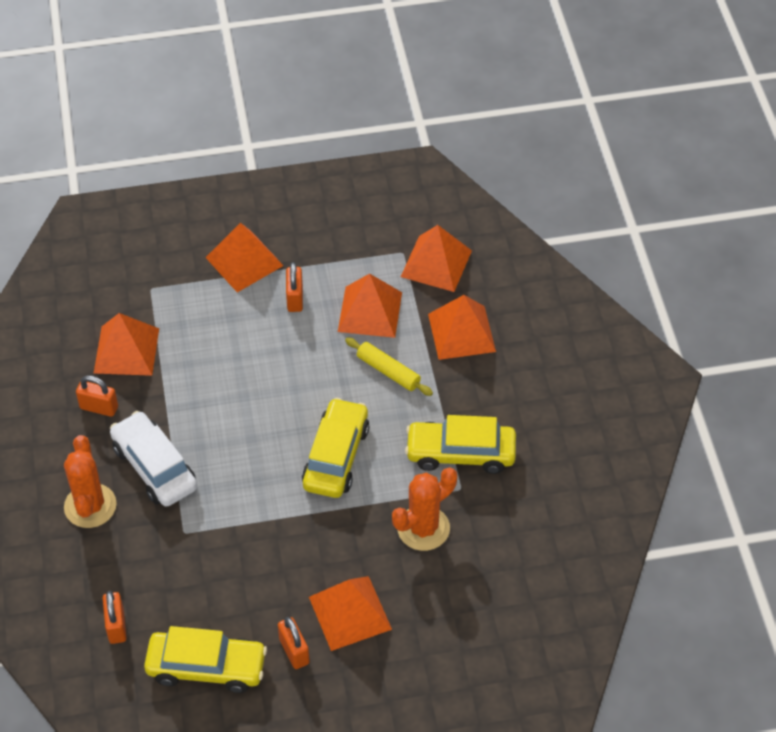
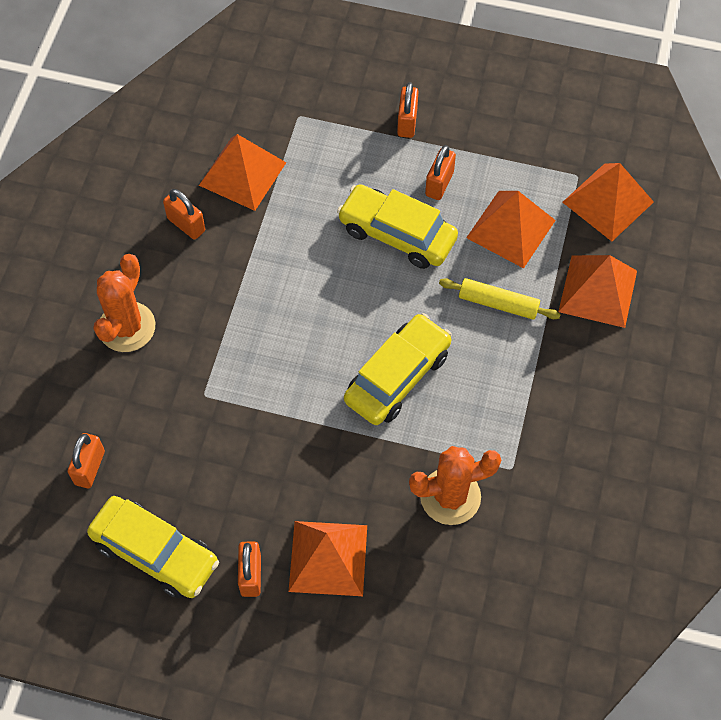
camera: 25 degrees right, 10 degrees up
(154, 467) = (209, 311): white car -> none
(244, 261) = (407, 122): orange pyramid -> orange padlock
(388, 371) = (498, 303): yellow rolling pin -> yellow rolling pin turned 45 degrees counterclockwise
(460, 453) = (531, 428): yellow car -> yellow car (397, 234)

